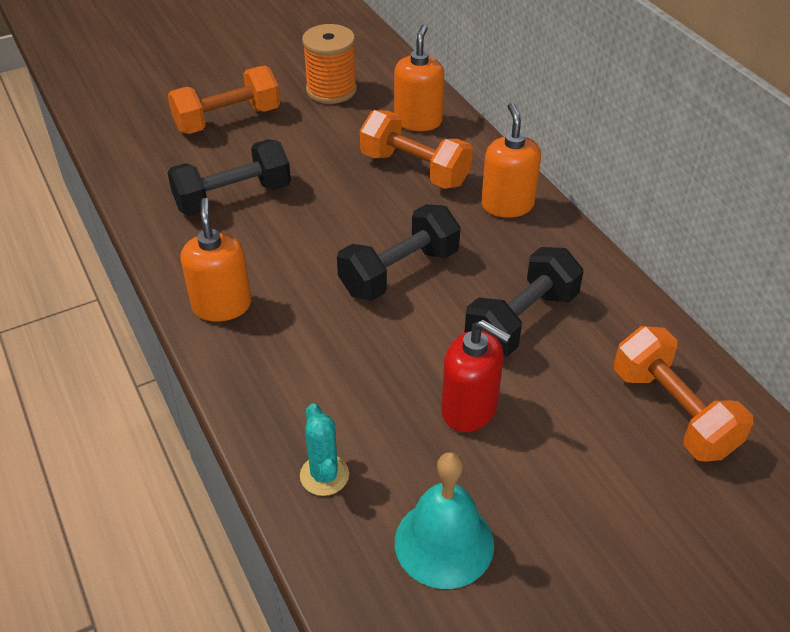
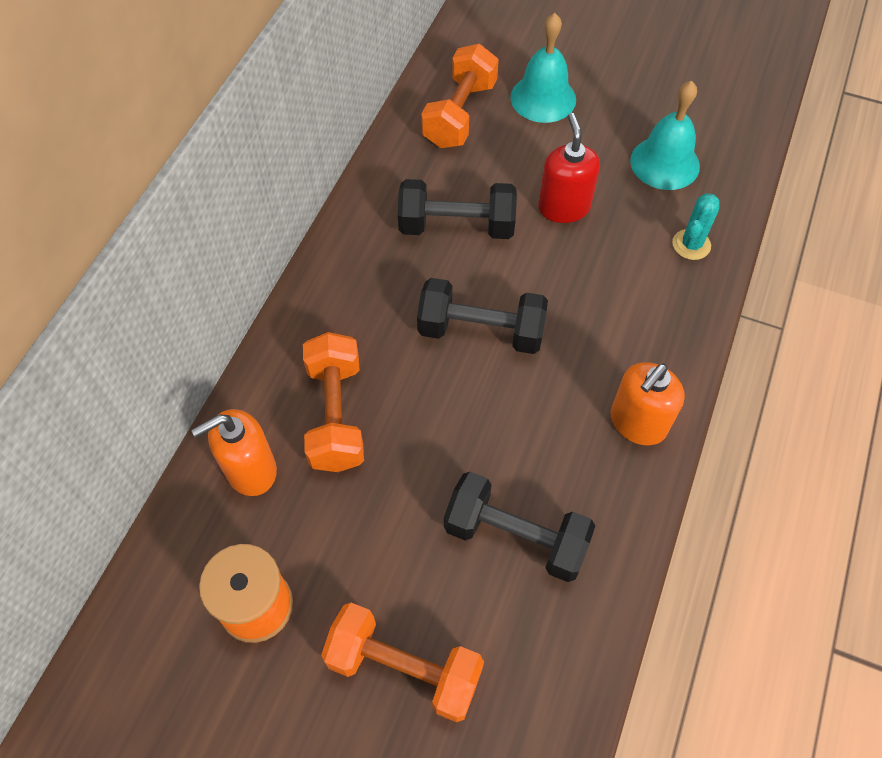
camera: 130 degrees left, 15 degrees up
(507, 205) = (327, 312): orange soap dispenser -> none
(642, 503) = (543, 98): none -> turquoise bell

